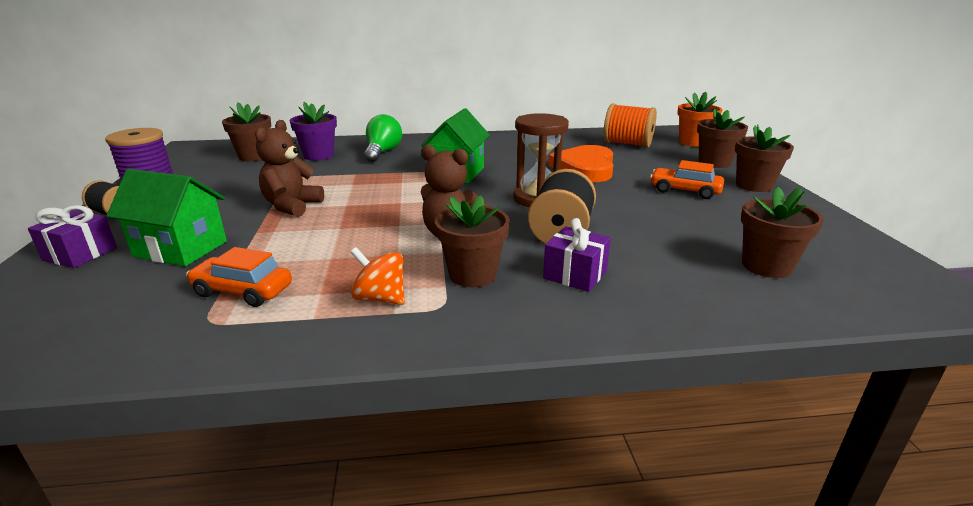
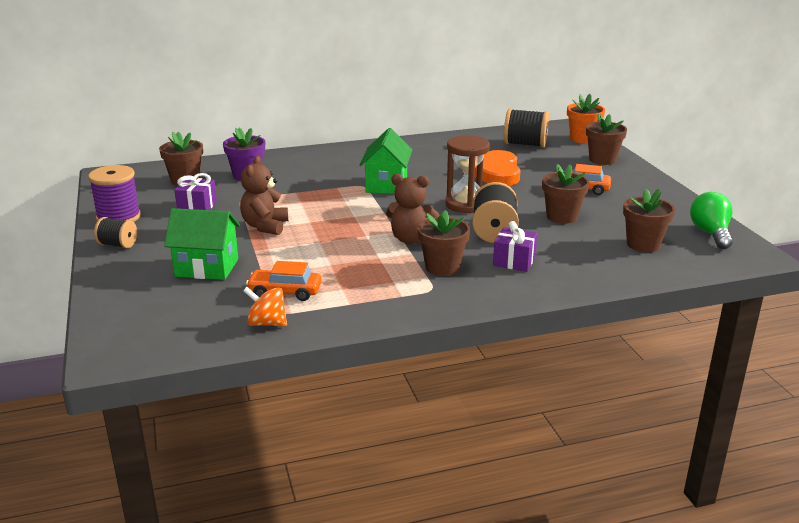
camera: 10 degrees left, 0 degrees up
(80, 254) = (129, 278): purple gift -> purple gift (197, 206)
(380, 298) = (387, 288): orange spinning top -> orange spinning top (267, 323)
(383, 152) = (305, 168): green light bulb -> green light bulb (710, 233)
(627, 144) = (525, 144): orange spool -> black spool
(753, 185) = (634, 180): brown flower pot -> brown flower pot (562, 217)

